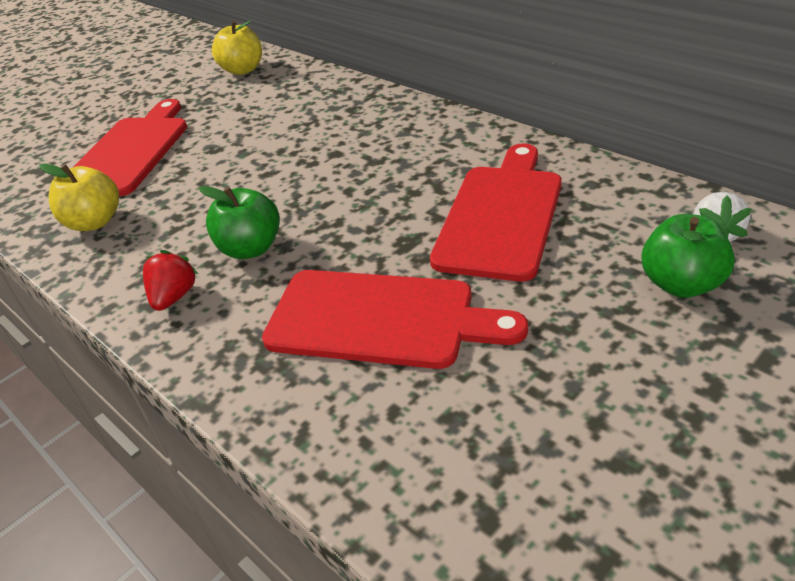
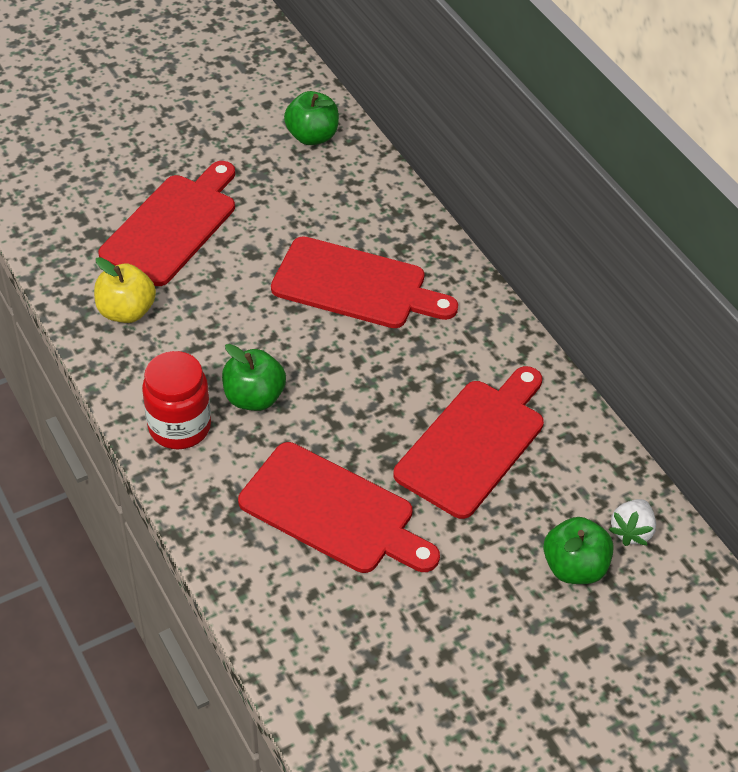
camera: 10 degrees right, 10 degrees up
(174, 297) = (179, 427): red strawberry -> red jar
(243, 70) = (312, 136): yellow apple -> green apple
(321, 142) = (356, 285): none -> red cutting board

